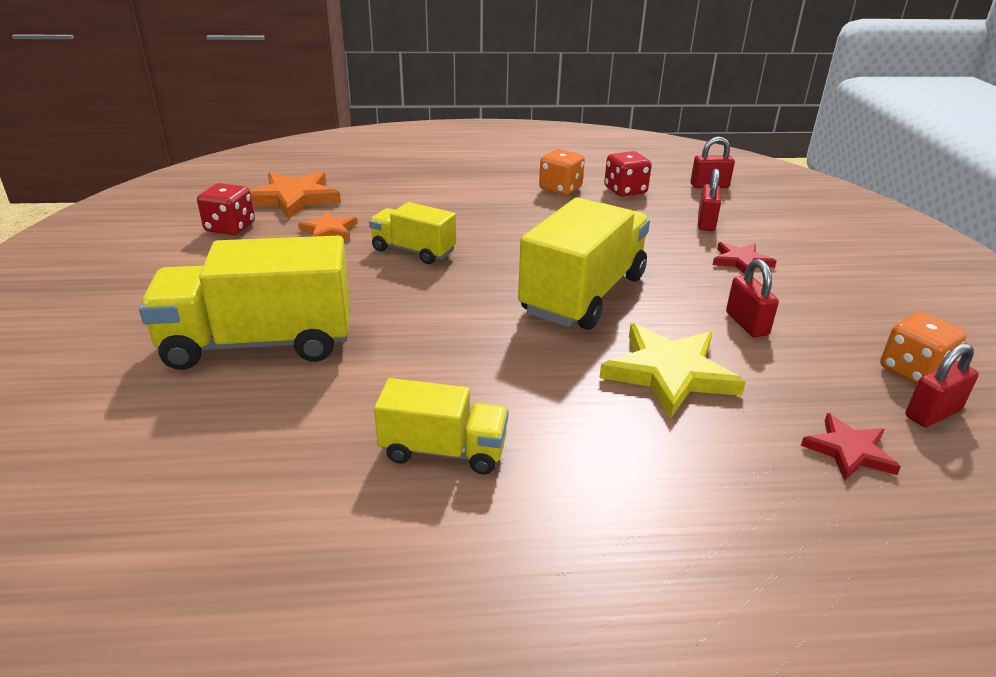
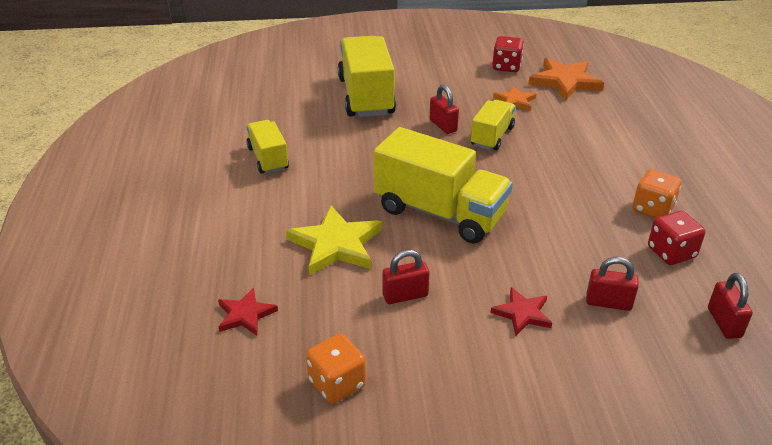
camera: 90 degrees right, 5 degrees up
(443, 451) = (268, 158): yellow truck -> yellow truck turned 150 degrees clockwise
(932, 413) = (280, 375): red padlock -> red padlock (443, 126)

